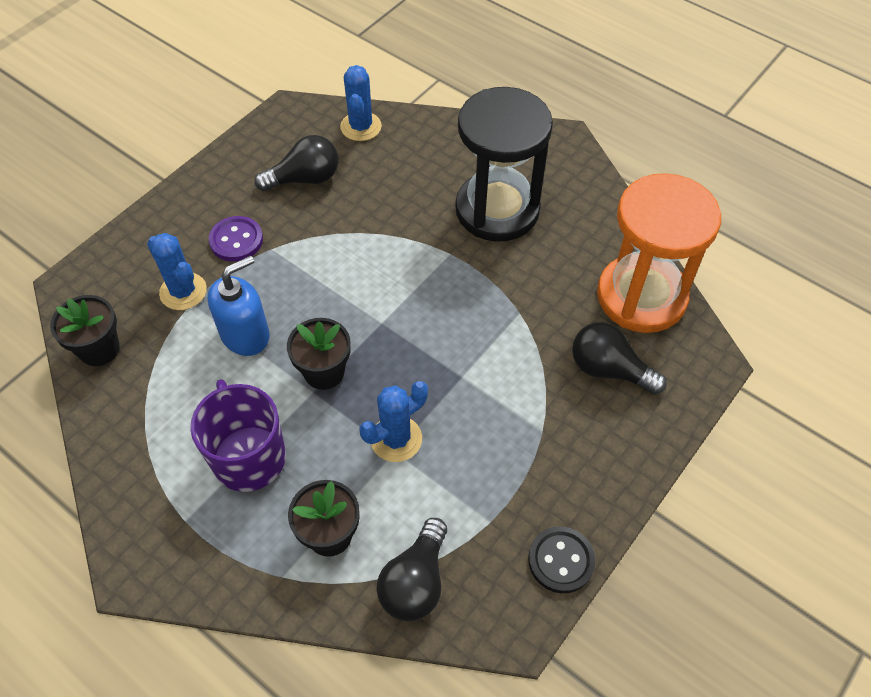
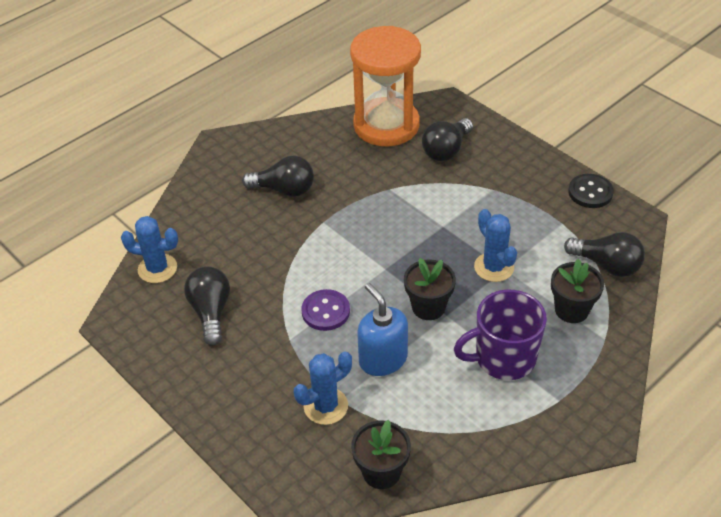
camera: 80 degrees left, 10 degrees down
(236, 240) = (273, 365): purple button -> purple button (325, 311)
(497, 210) = (284, 189): black hourglass -> black light bulb

